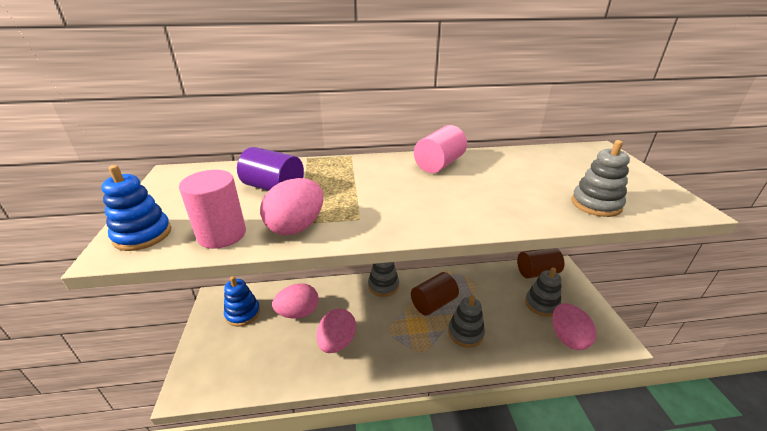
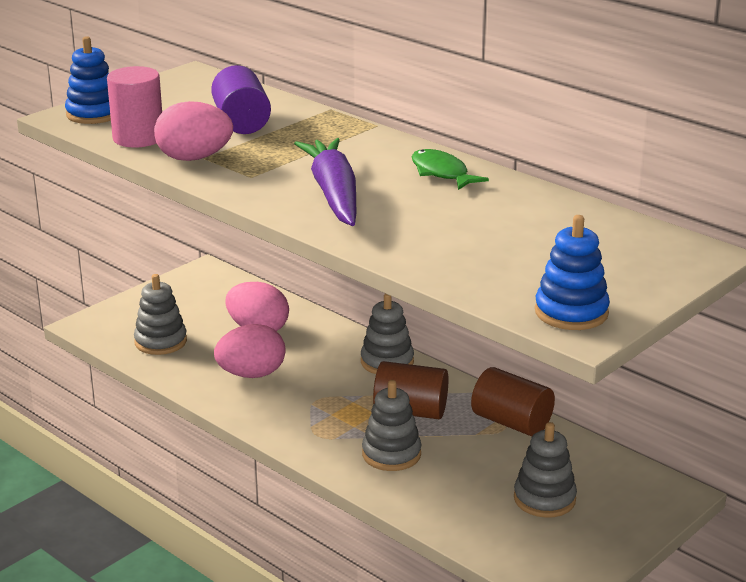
camera: 50 degrees right, 5 degrees down
(243, 313) = (209, 298): blue stacking toy -> blue stacking toy (571, 312)
(426, 203) = (333, 194): none -> purple carrot
(439, 164) = (441, 173): pink cylinder -> green fish
(537, 272) = (620, 474): brown cylinder -> brown cylinder (511, 422)
(567, 338) = (501, 539): pink egg -> none
(596, 204) = (489, 277): grey stacking toy -> grey stacking toy (160, 342)

